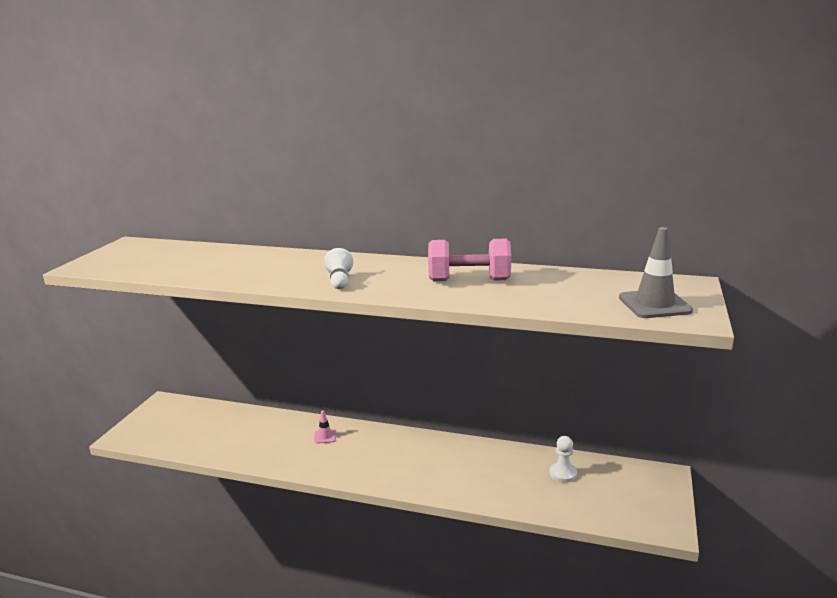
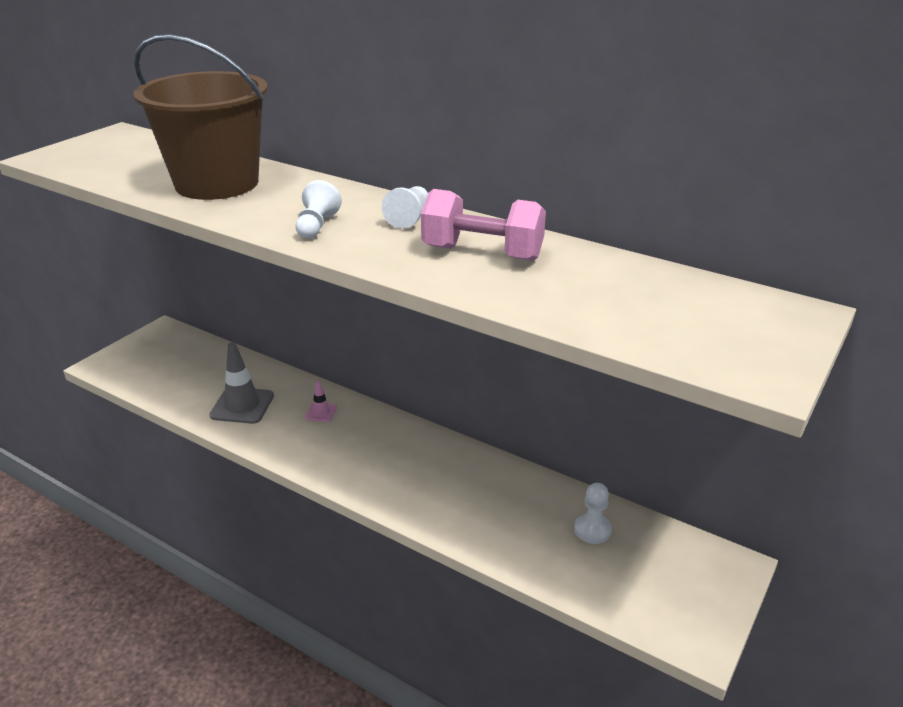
camera: 15 degrees right, 10 degrees up
(240, 265) = (217, 183): none -> brown bucket
(401, 267) = (409, 218): none -> white pawn
(654, 304) = (719, 339): grey traffic cone -> grey traffic cone (242, 406)

